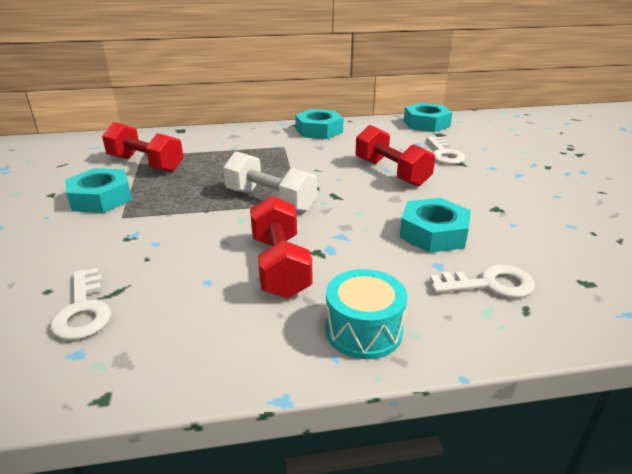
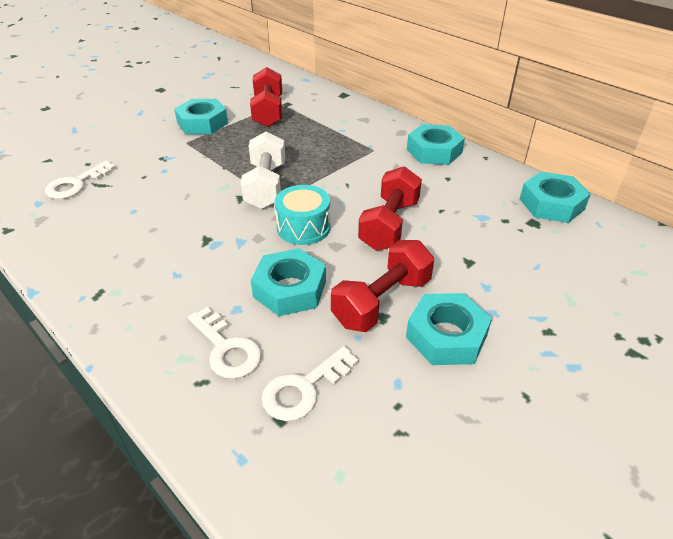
camera: 55 degrees right, 10 degrees up
(280, 266) = (173, 231): red dumbbell -> red dumbbell (382, 302)
(363, 330) = (118, 299): turquoise drum -> turquoise drum (303, 227)
(444, 154) = (479, 243): white key -> white key (304, 389)
(533, 195) = (446, 336): none -> turquoise nut

